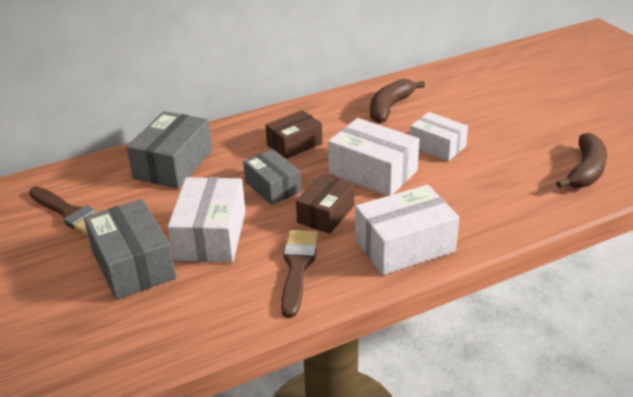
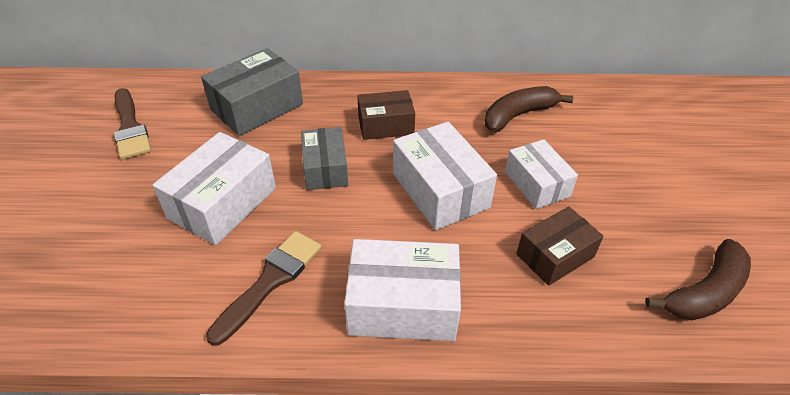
camera: 25 degrees right, 10 degrees up
(133, 264) = (130, 207): grey box -> none
(326, 214) = (351, 224): brown box -> brown box (555, 255)

